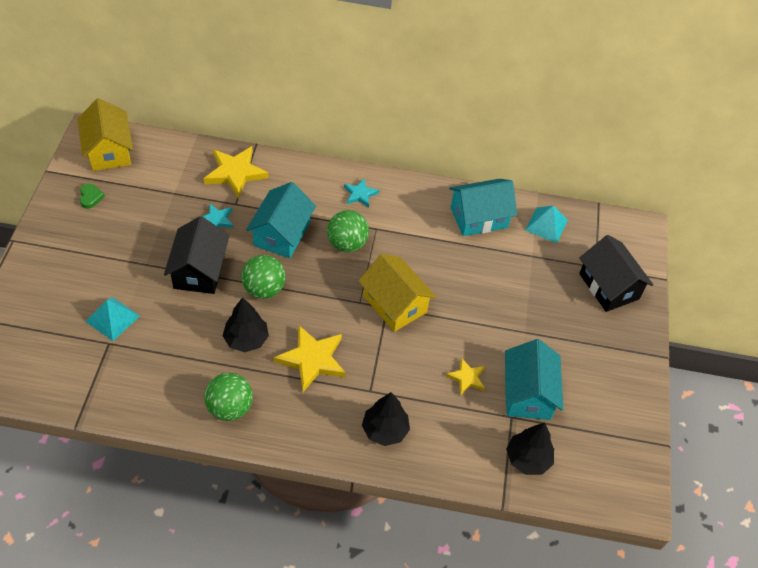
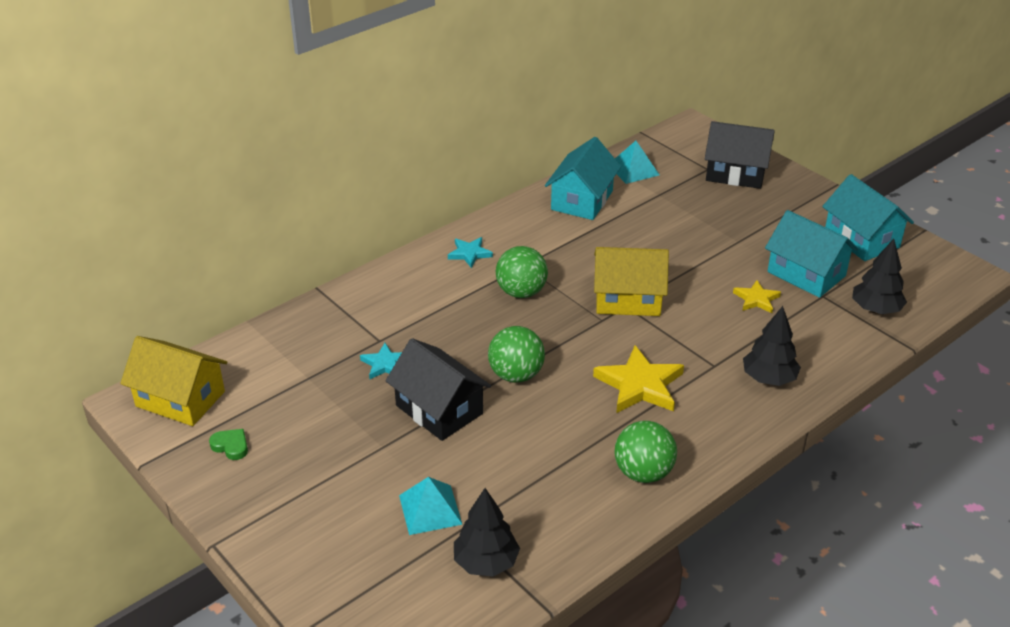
camera: 45 degrees left, 15 degrees down
(235, 173) = (338, 320): yellow star -> none
(246, 339) = (568, 419): black tree -> black tree (486, 562)
(281, 234) = (458, 328): turquoise house -> turquoise house (861, 239)

